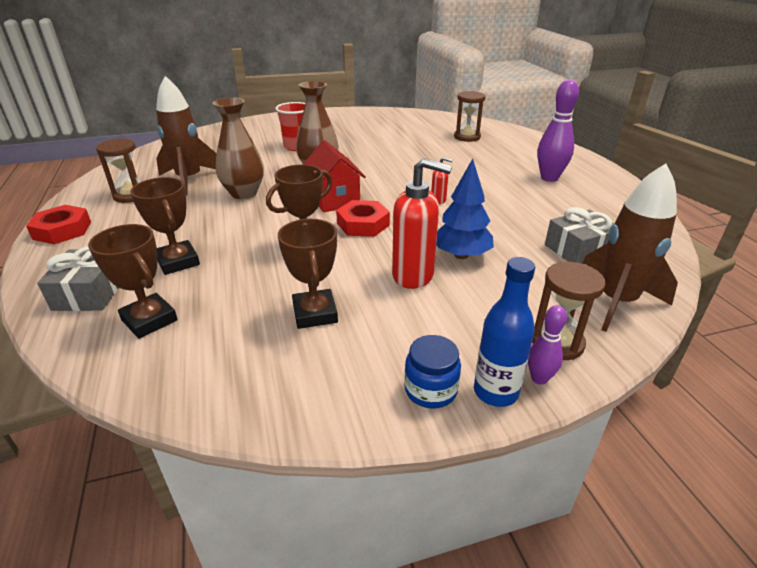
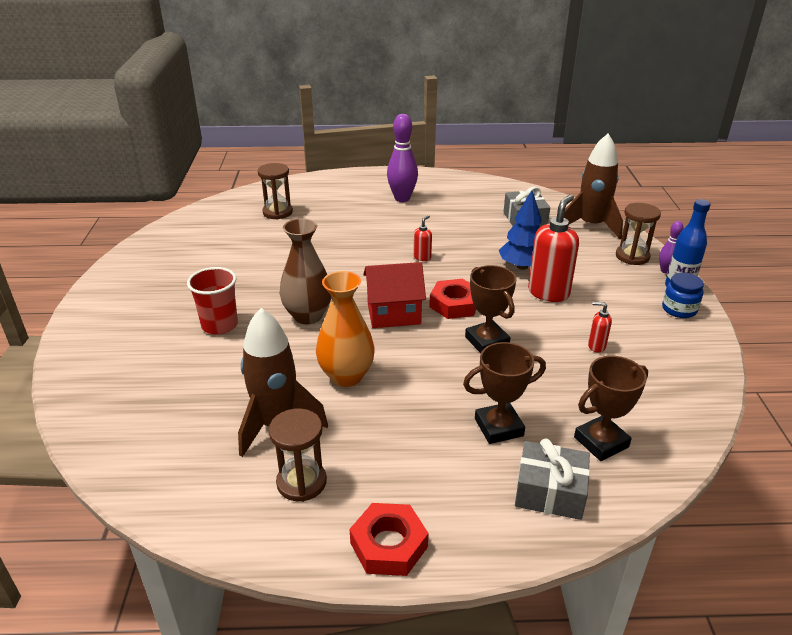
camera: 75 degrees left, 0 degrees up
(244, 193) = (346, 376): brown vase -> orange vase
(315, 313) = (596, 346): brown trophy -> red soap dispenser

